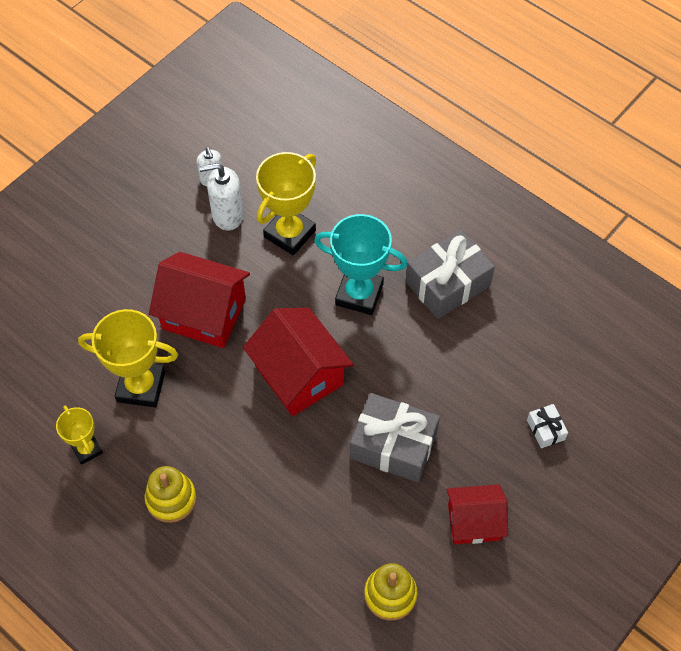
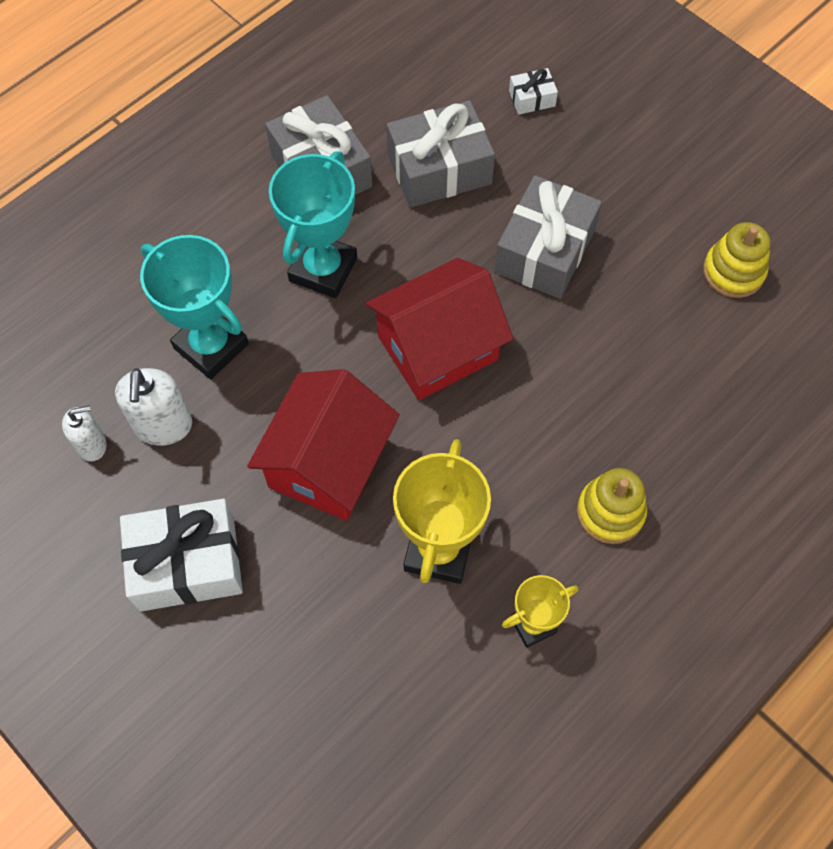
camera: 85 degrees left, 5 degrees up
(131, 242) = (187, 563): none -> white gift
(289, 234) = (211, 346): yellow trophy -> turquoise trophy
(461, 364) = (439, 169): none -> grey gift
(474, 522) = (644, 180): red house -> none

